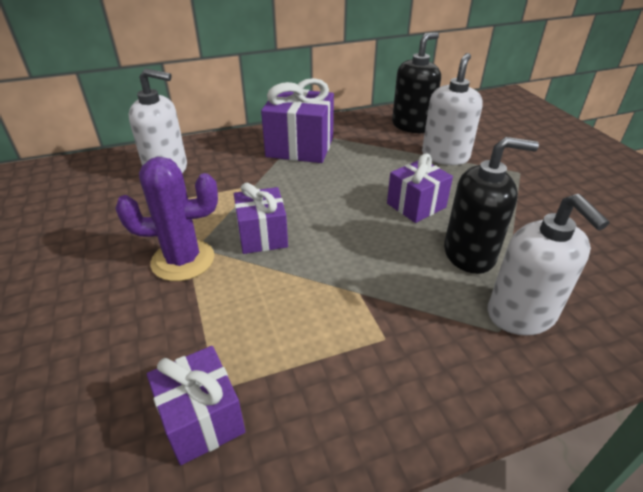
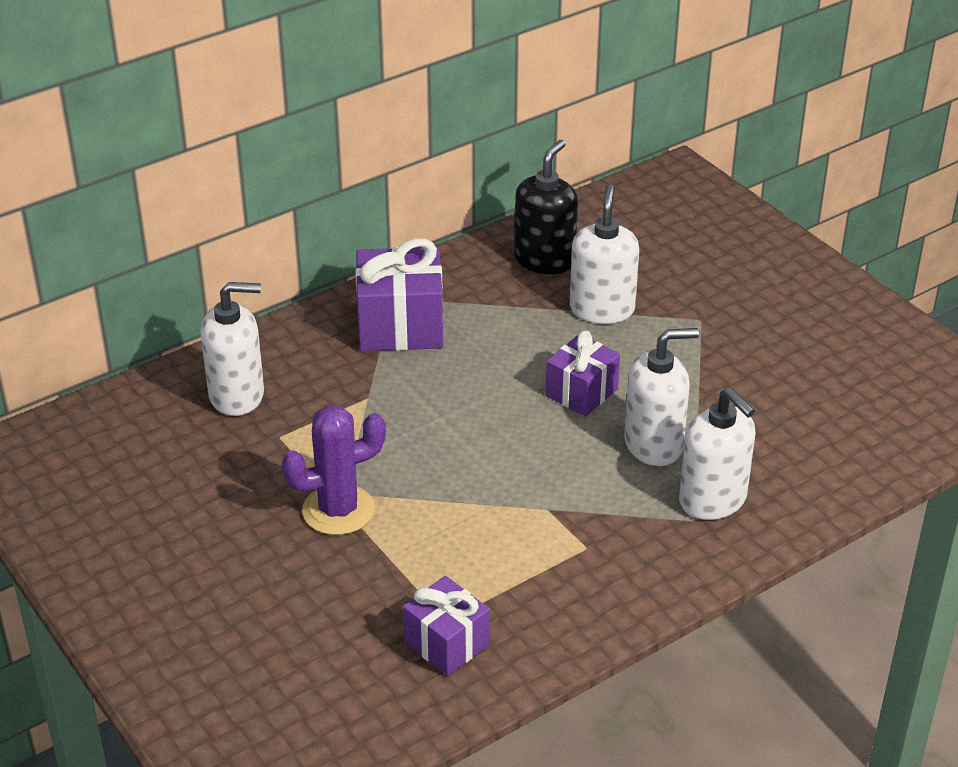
camera: 15 degrees left, 0 degrees up
(262, 236) = (414, 465): purple gift -> none
(469, 254) = (654, 444): black soap dispenser -> white soap dispenser

